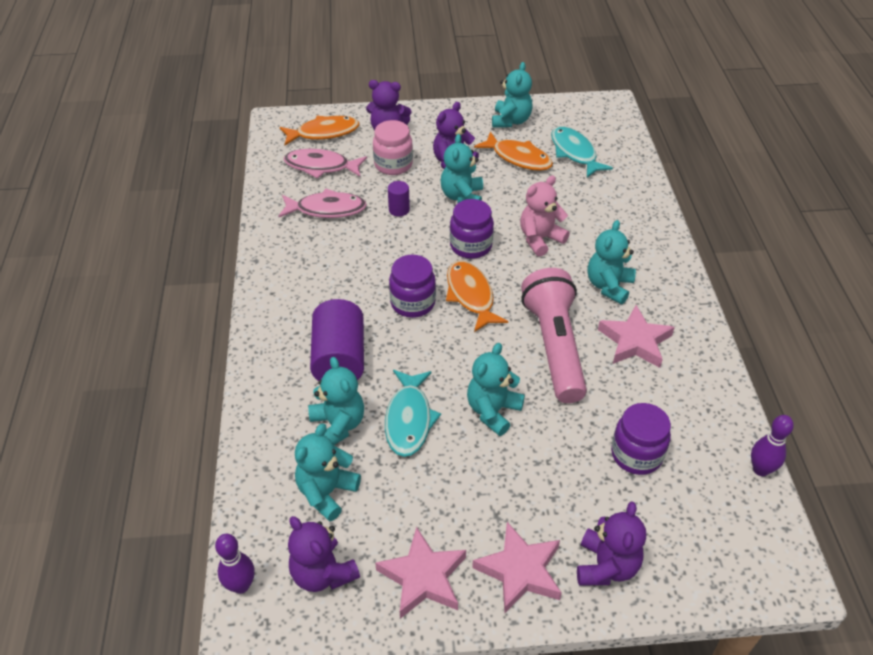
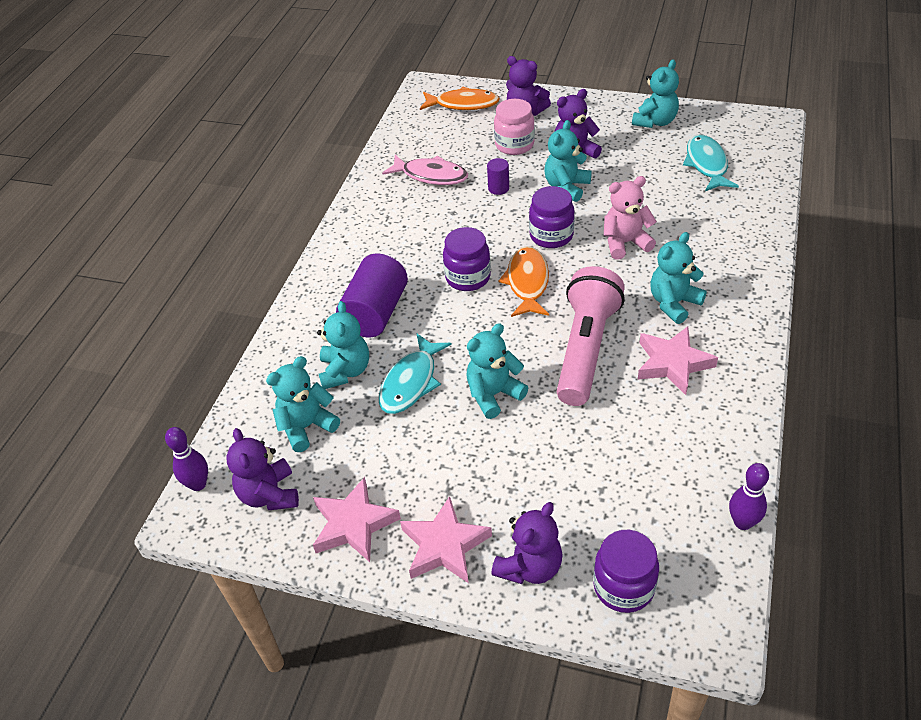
camera: 25 degrees right, 0 degrees up
(321, 166) = (445, 135): pink fish -> none
(518, 158) = (644, 159): orange fish -> none
(636, 455) = (616, 472): purple jar -> purple jar (623, 587)

